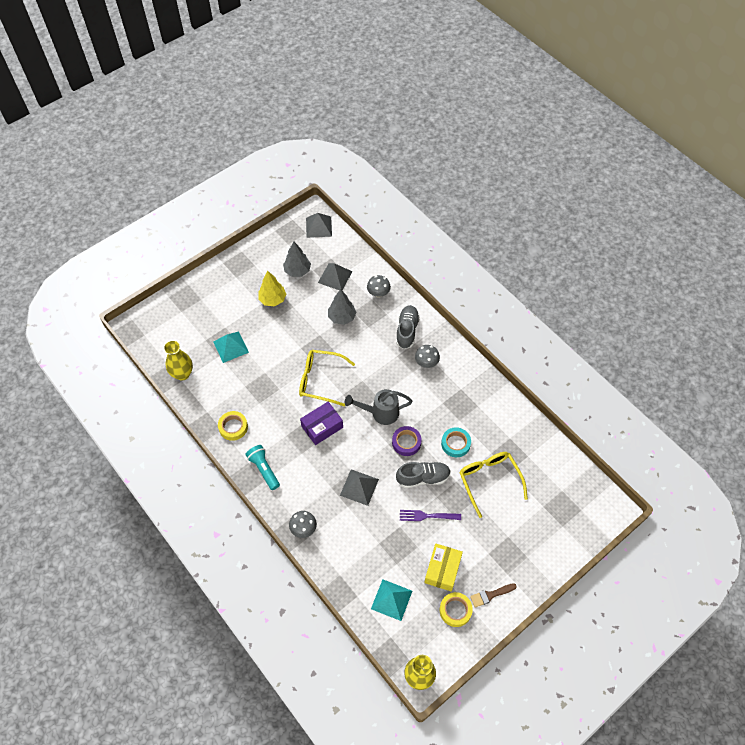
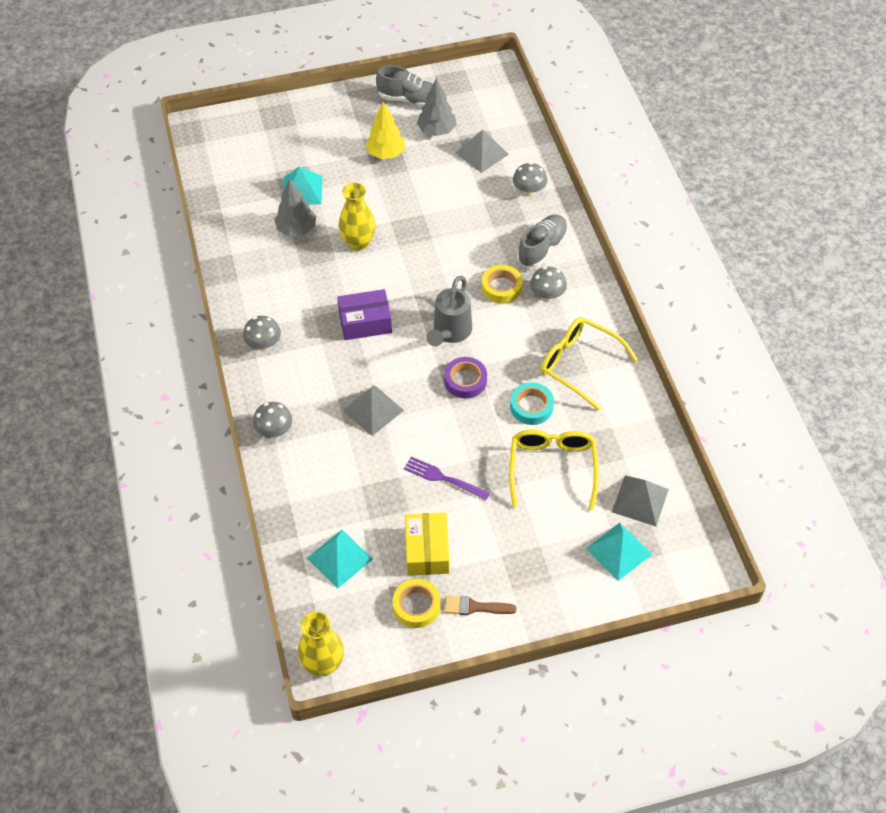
camera: 25 degrees right, 5 degrees down
(182, 374) = (226, 201): yellow vase -> yellow vase (358, 243)
(233, 427) = (253, 282): yellow tape -> yellow tape (501, 287)
(264, 469) = (264, 344): turquoise flashlight -> grey mushroom
(319, 227) = (494, 88): grey pyramid -> grey pyramid (640, 500)
(320, 380) = (394, 267): yellow glasses -> yellow glasses (579, 365)
(342, 317) = (464, 203): grey tree -> grey tree (296, 229)
(380, 413) = (450, 333): grey watering can -> grey watering can turned 90 degrees counterclockwise
(423, 478) = (463, 431): grey shoe -> grey shoe (410, 100)
(442, 570) = (427, 550): yellow box -> yellow box turned 45 degrees counterclockwise
(555, 519) = (618, 551): none -> turquoise pyramid

